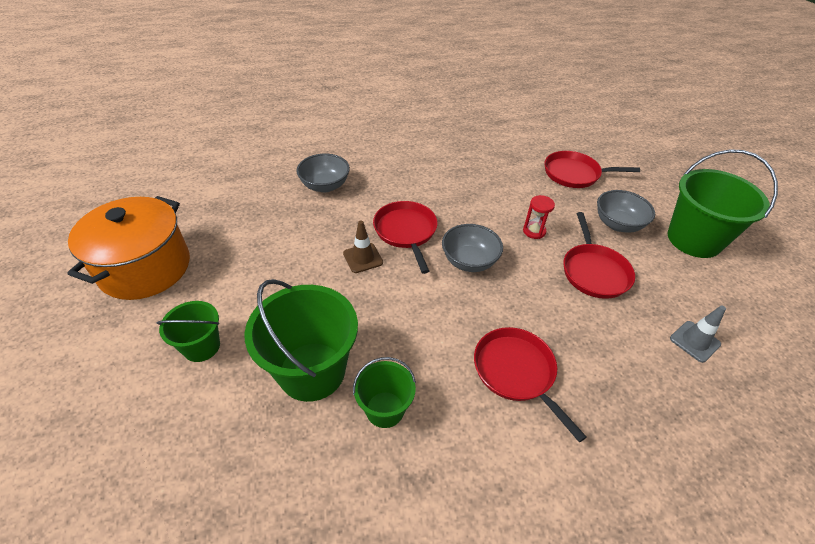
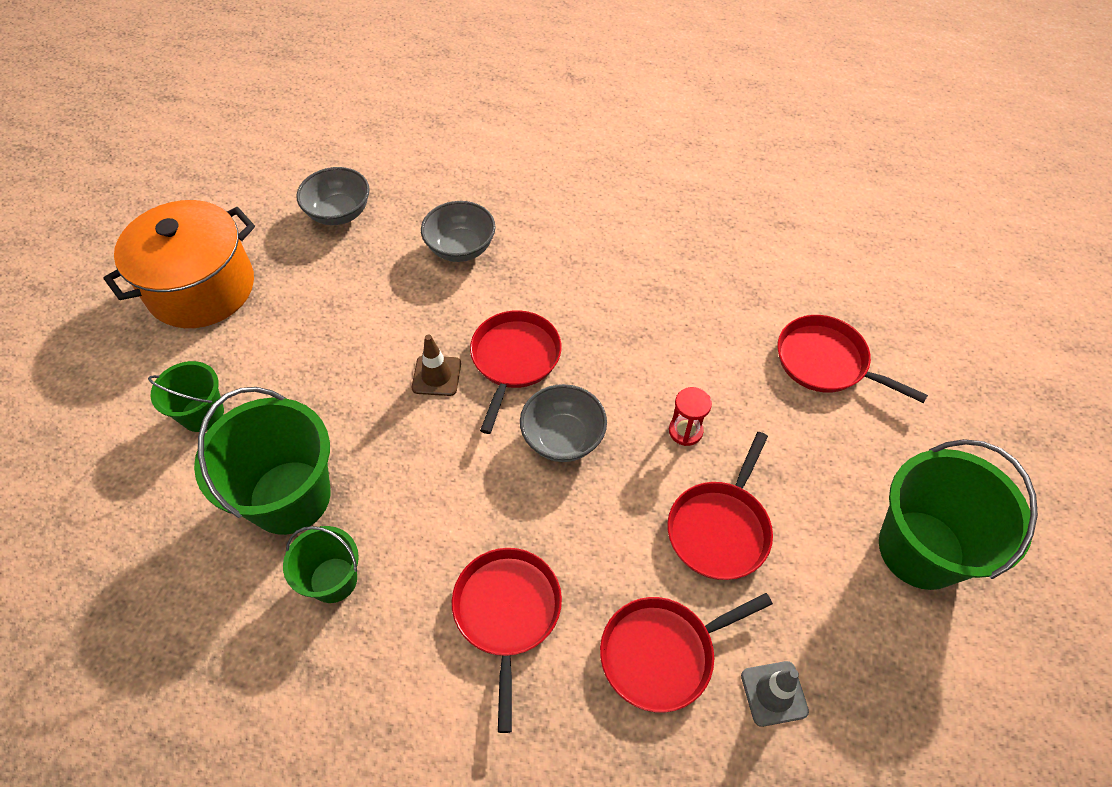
camera: 30 degrees right, 10 degrees up
(618, 224) = (820, 473): grey bowl -> grey bowl (339, 213)
(622, 350) = (662, 653): none -> red pan

